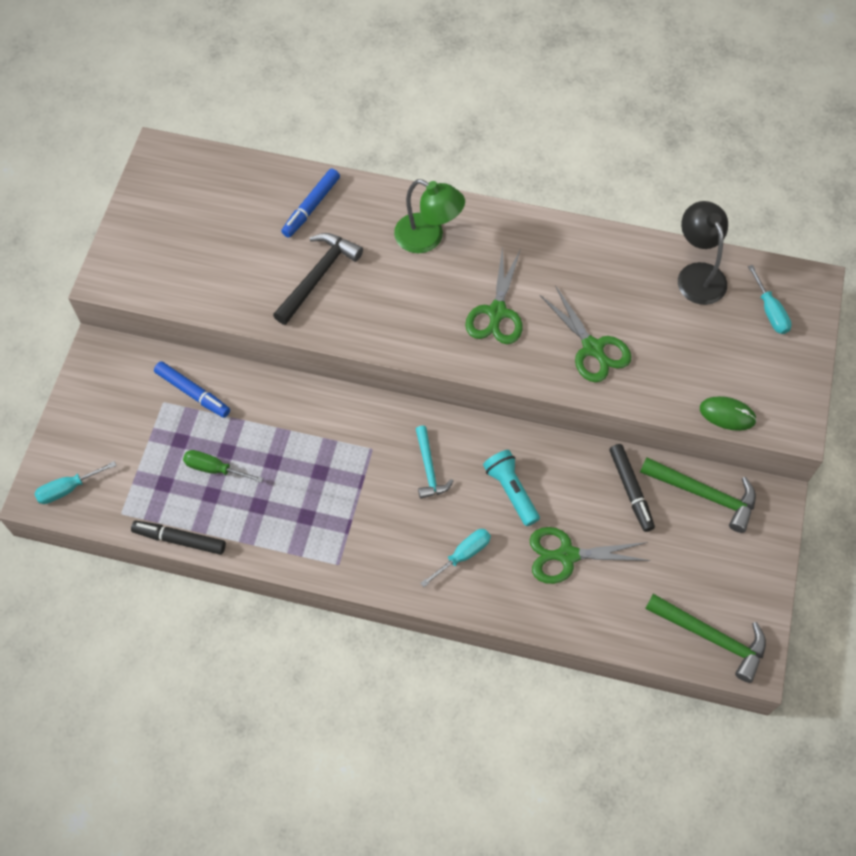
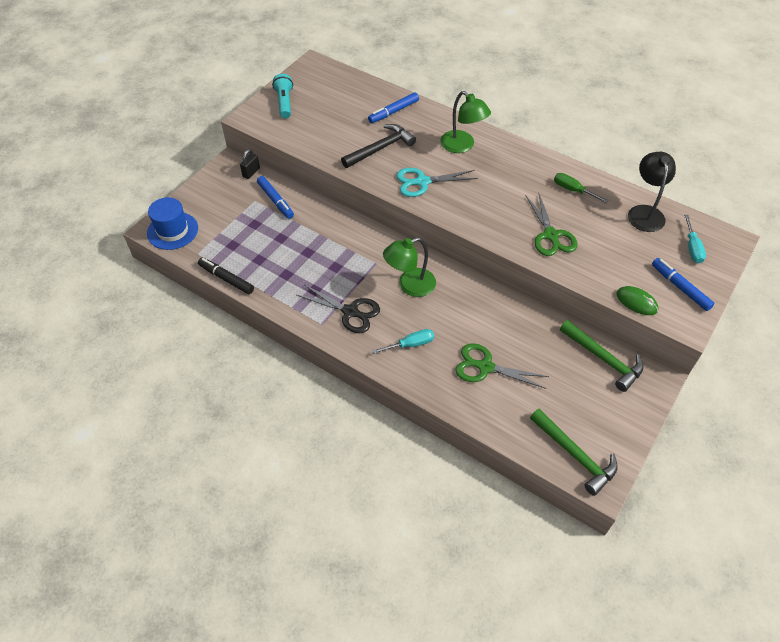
camera: 20 degrees right, 10 degrees down
(68, 489) = (172, 231): turquoise screwdriver -> blue hat
(137, 356) = (251, 172): none -> black padlock
(214, 469) = (268, 245): green screwdriver -> green screwdriver (573, 190)
(368, 534) = (351, 312): none -> black scissors
(396, 315) = (421, 182): none -> turquoise scissors
(429, 468) = (410, 285): turquoise hammer -> green lamp
(497, 313) = (491, 198): green scissors -> none
(511, 491) = (461, 315): turquoise flashlight -> turquoise flashlight (284, 102)
(630, 490) = (548, 340): black marker -> none
(772, 376) = (680, 287): none -> blue marker

